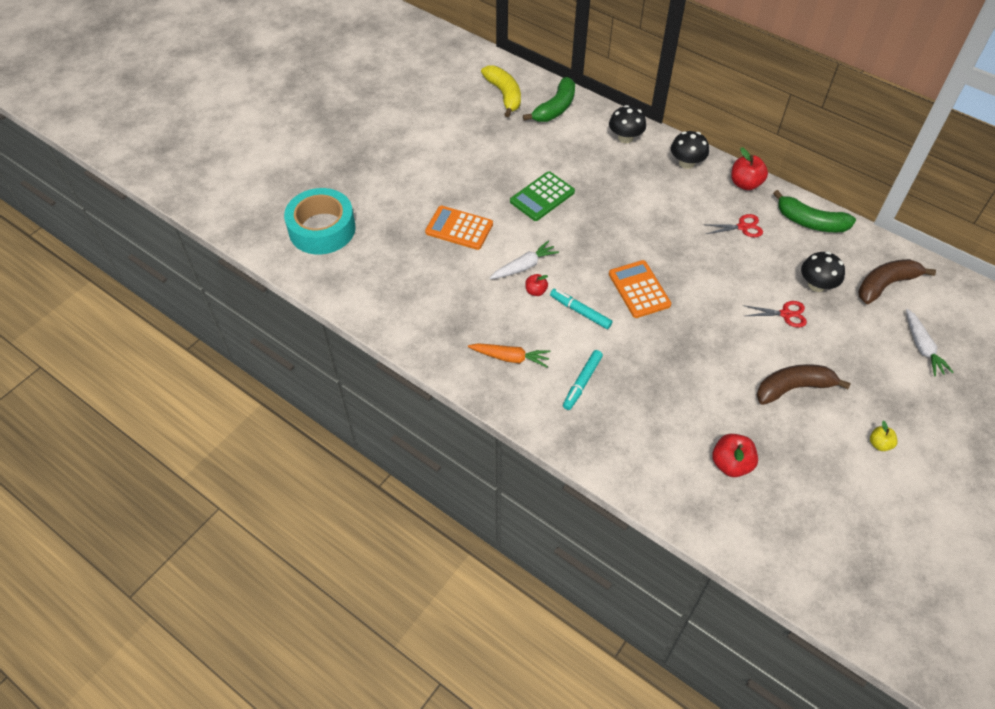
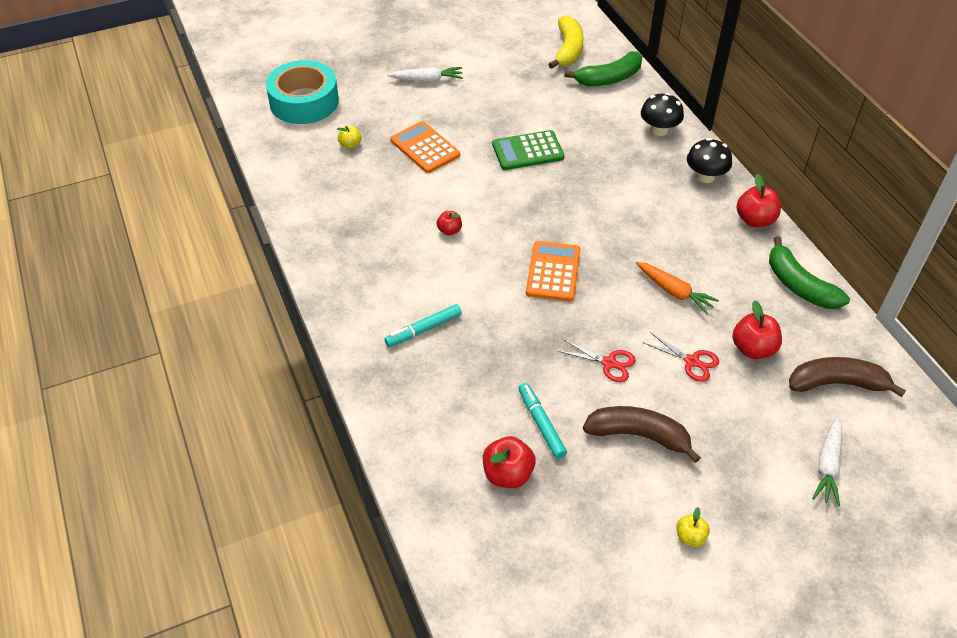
camera: 30 degrees right, 5 degrees down
(395, 252) = (350, 145): none -> yellow apple
(510, 358) = (375, 277): orange carrot -> orange carrot (674, 292)
(524, 266) = (457, 204): white carrot -> white carrot (427, 80)
(580, 312) = (476, 267): turquoise marker -> turquoise marker (541, 424)
(743, 227) = (716, 259): red scissors -> red scissors (609, 363)
(816, 285) = (753, 349): black mushroom -> red apple

